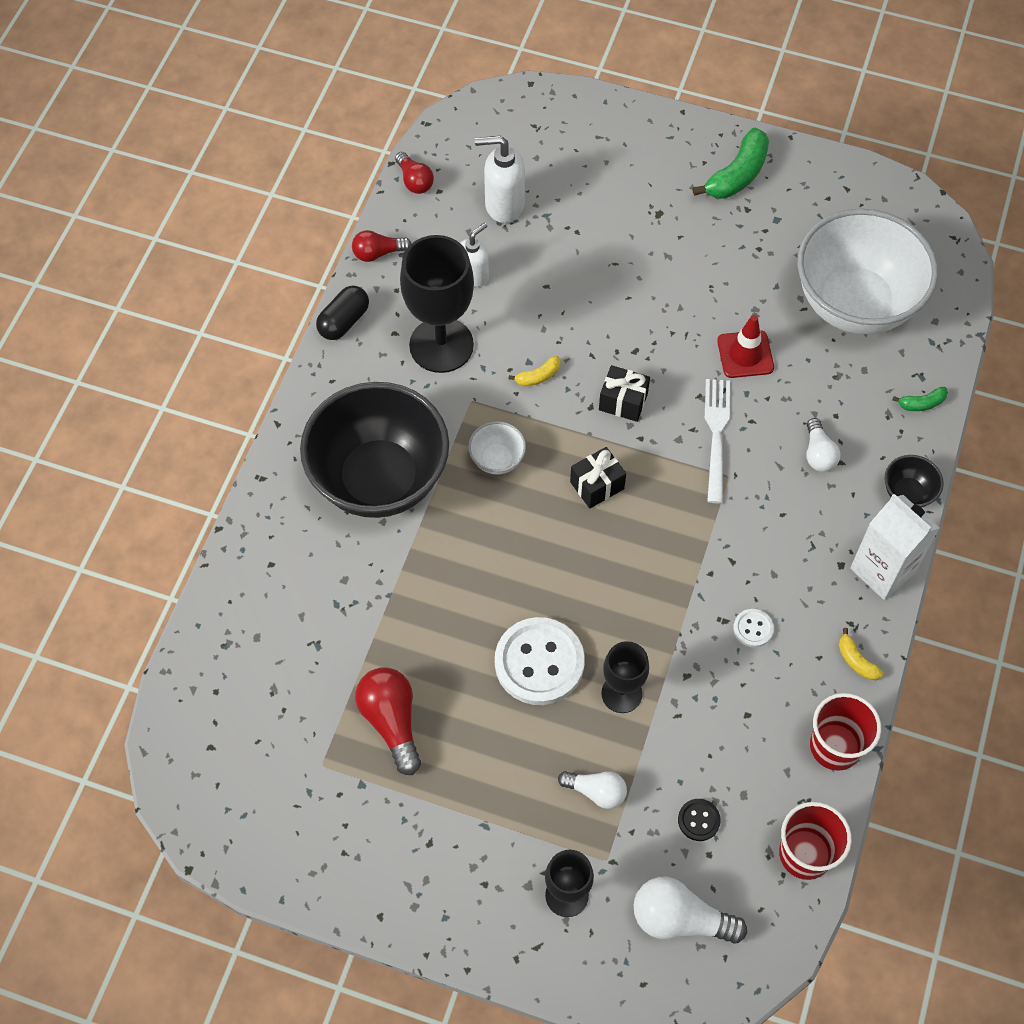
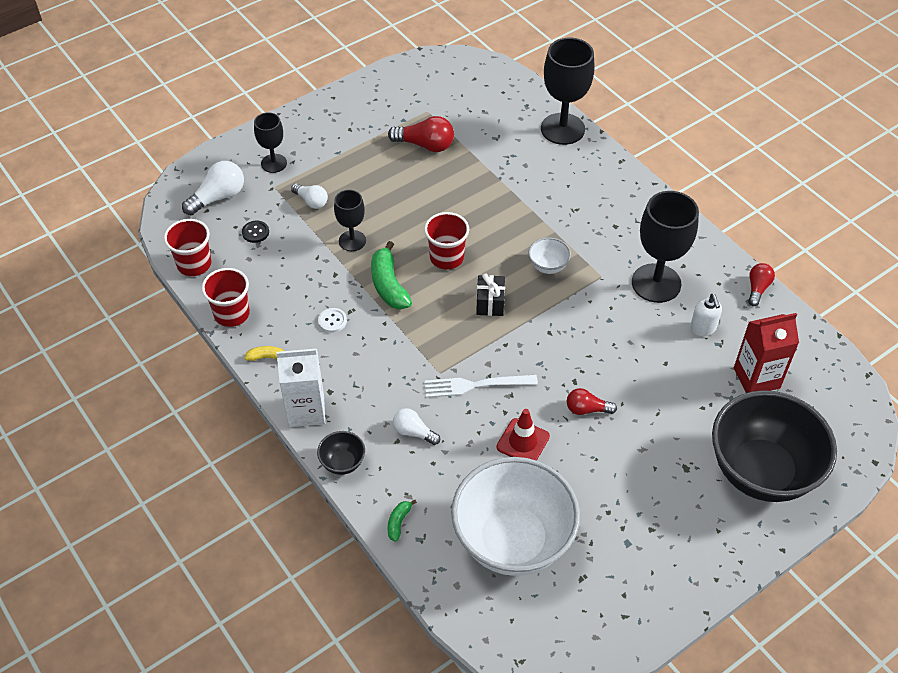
camera: 125 degrees right, 10 degrees down
(245, 574) = (562, 129): none -> black goblet
(344, 321) = (710, 246): black capsule -> none
(379, 479) = (578, 208): black bowl -> black bowl (761, 471)
(414, 181) = (812, 339): red light bulb -> red light bulb (587, 409)
(503, 205) = (756, 378): white soap dispenser -> red carton
(538, 376) = (594, 318): yellow banana -> none
(539, 662) = (402, 217): white button -> none
(565, 571) = (446, 257): none -> red cup
(596, 792) = (311, 201): white light bulb -> white light bulb turned 105 degrees counterclockwise
(623, 402) = (539, 351): black gift -> none
(716, 434) = (475, 385): white fork -> white fork turned 135 degrees clockwise
(737, 175) = (690, 545): green banana -> green banana (389, 285)

